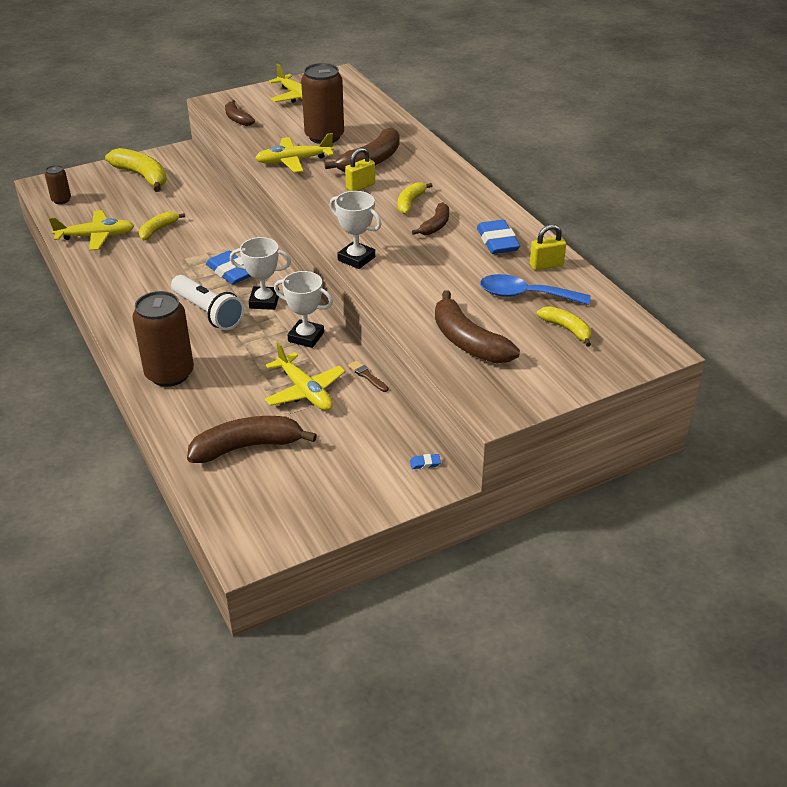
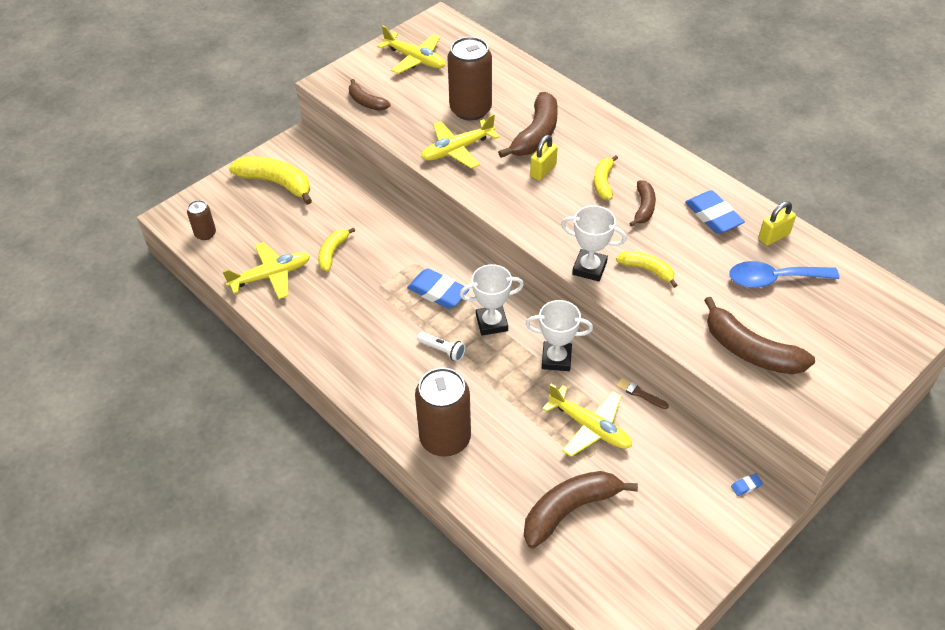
camera: 15 degrees left, 10 degrees up
(208, 312) = (442, 350): white flashlight -> white flashlight, size x0.52
(567, 329) = (832, 313): yellow banana -> yellow banana (647, 270)

